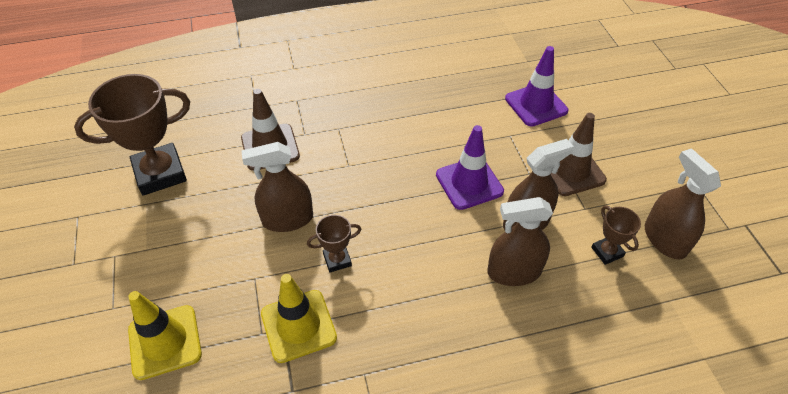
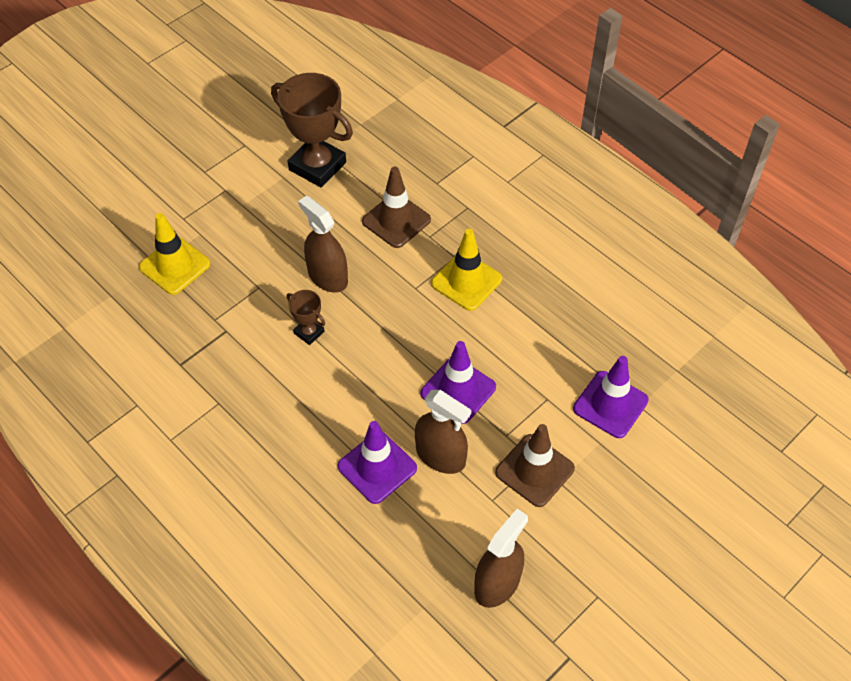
camera: 60 degrees right, 5 degrees up
(298, 326) = (234, 339): yellow traffic cone -> yellow traffic cone (466, 281)
(514, 272) = (377, 467): brown spray bottle -> purple traffic cone
(607, 252) = (448, 536): brown trophy -> none

